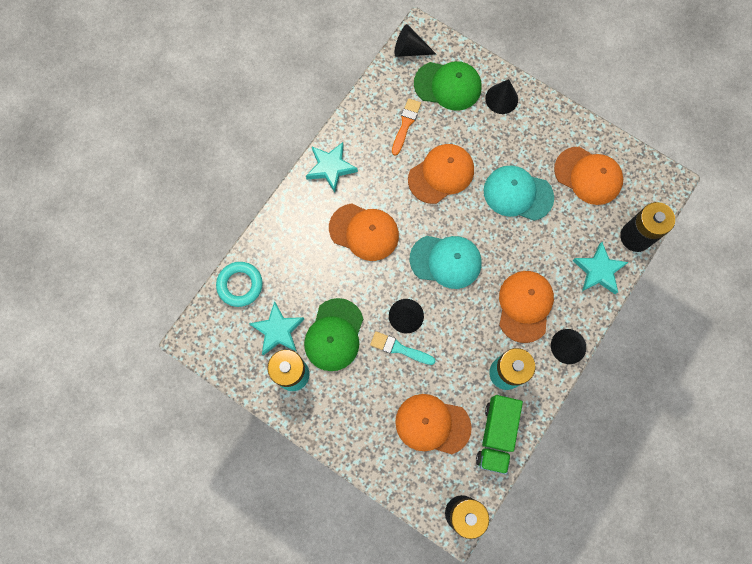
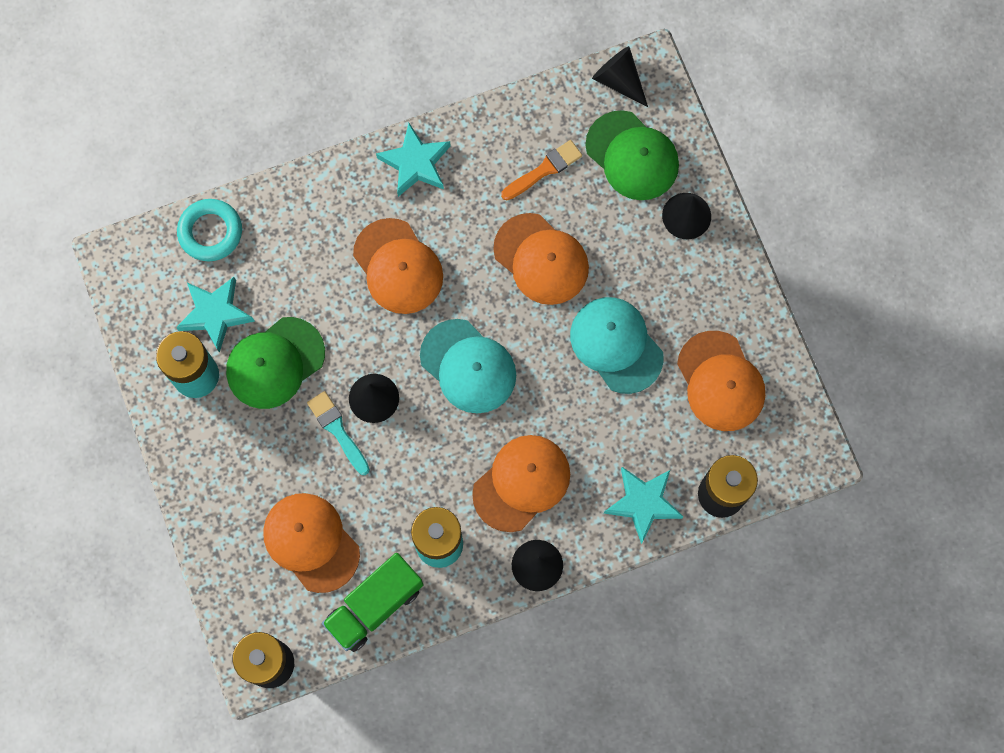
camera: 35 degrees right, 0 degrees up
(441, 174) = (541, 259): orange cap -> orange cap turned 45 degrees clockwise

